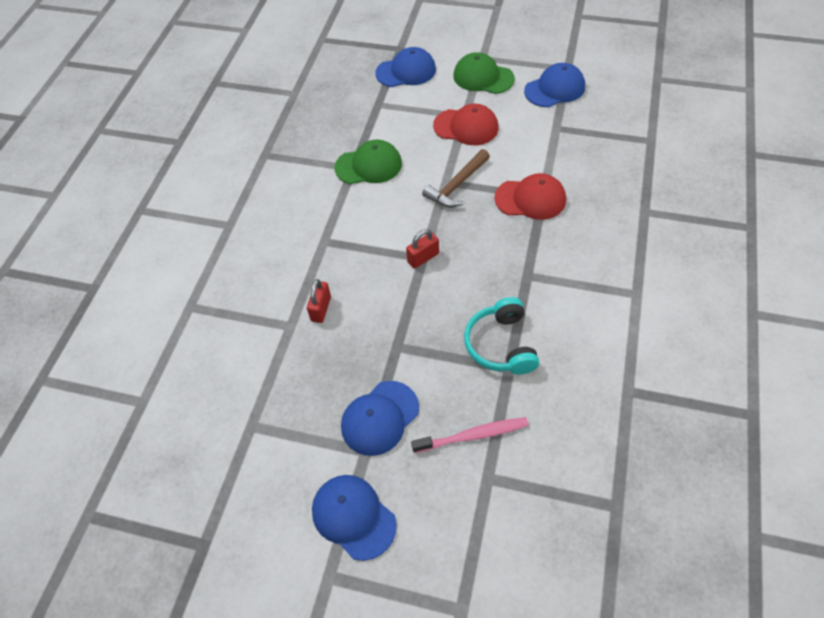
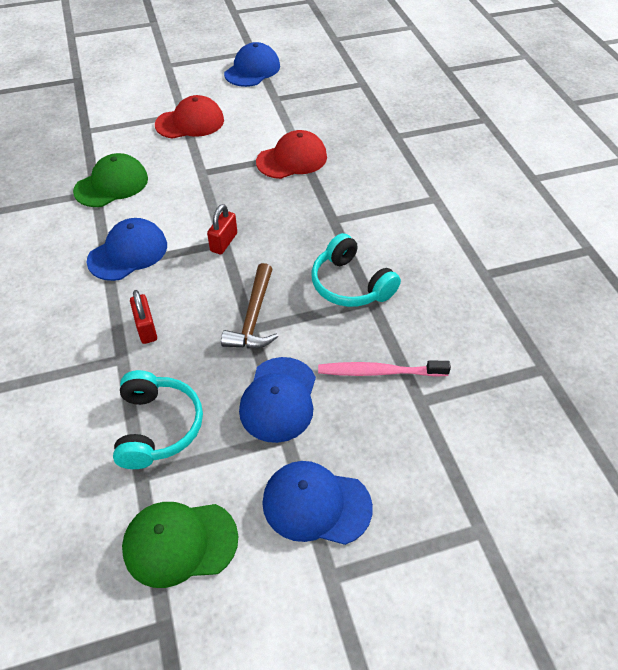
camera: 35 degrees left, 5 degrees down
(283, 394) = (157, 427): none -> turquoise headphones
(406, 71) = (97, 96): blue cap -> blue cap (128, 253)
(456, 185) = (214, 172): brown hammer -> brown hammer (253, 317)
(472, 435) = (380, 372): pink toothbrush -> pink toothbrush turned 135 degrees counterclockwise
(483, 77) = (178, 79): green cap -> green cap (180, 543)

